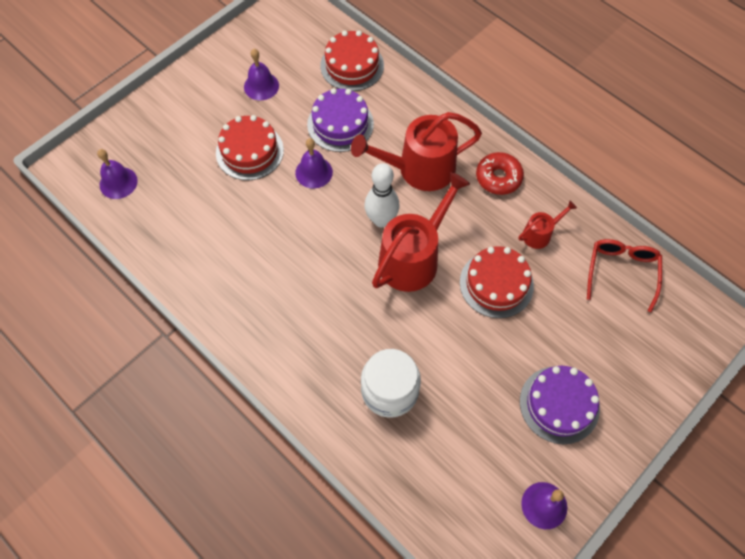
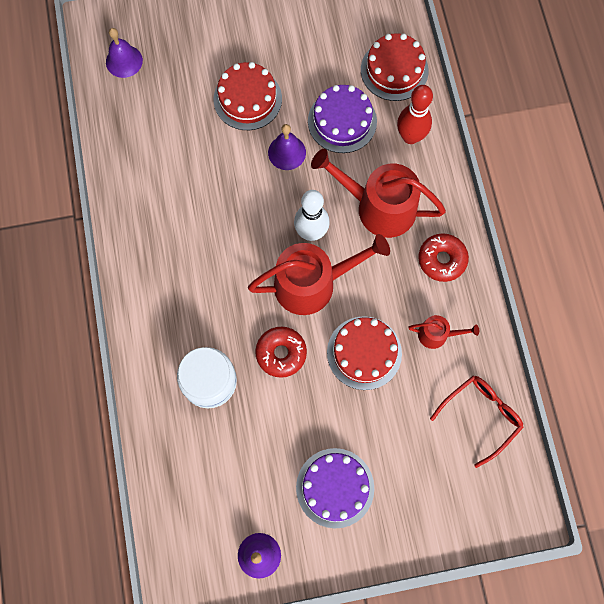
camera: 35 degrees right, 10 degrees up
(261, 86) = (301, 42): purple bell -> none
(402, 105) = (410, 136): none -> red bowling pin
(431, 328) = (281, 353): none -> red donut

